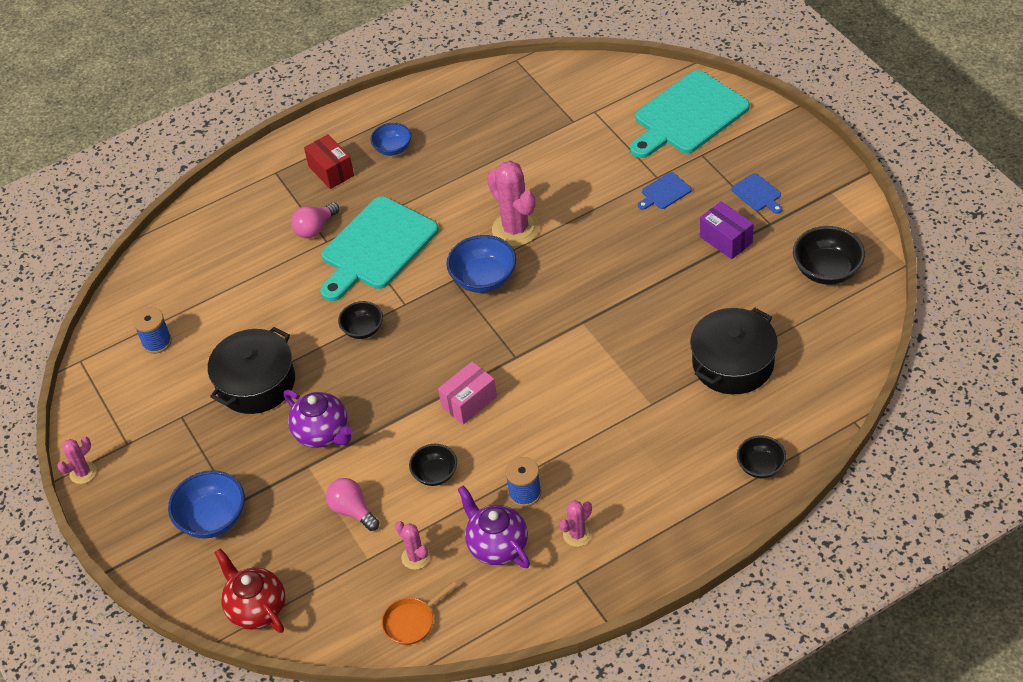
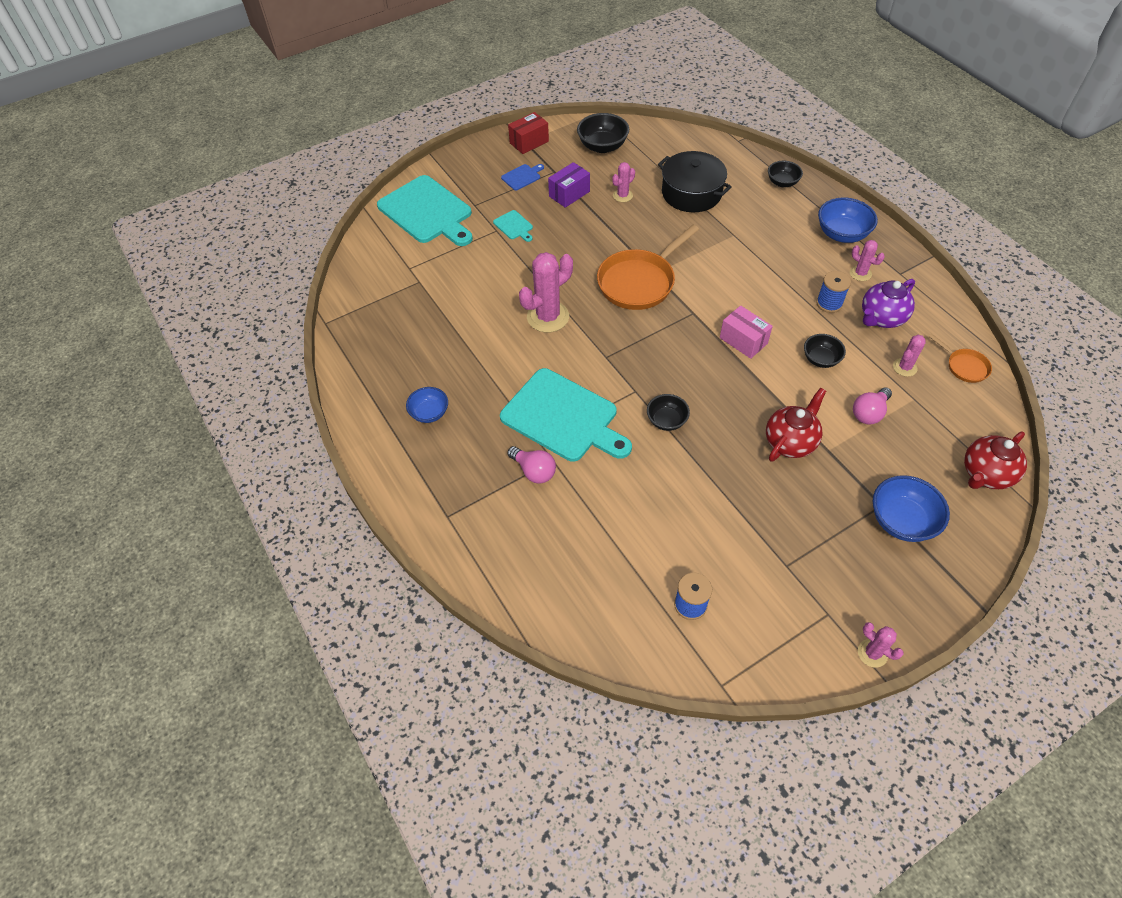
camera: 95 degrees left, 5 degrees up
(256, 383) = (737, 502): black pot -> none
(322, 433) = (790, 442): purple teapot -> red teapot
(331, 171) = (453, 464): red box -> red box (529, 142)
(483, 279) = (606, 336): blue bowl -> blue bowl (842, 234)
(567, 308) = (639, 282): none -> orange pan
(664, 192) = (514, 226): blue cutting board -> turquoise cutting board
(725, 292) = (622, 195): none -> pink cactus

